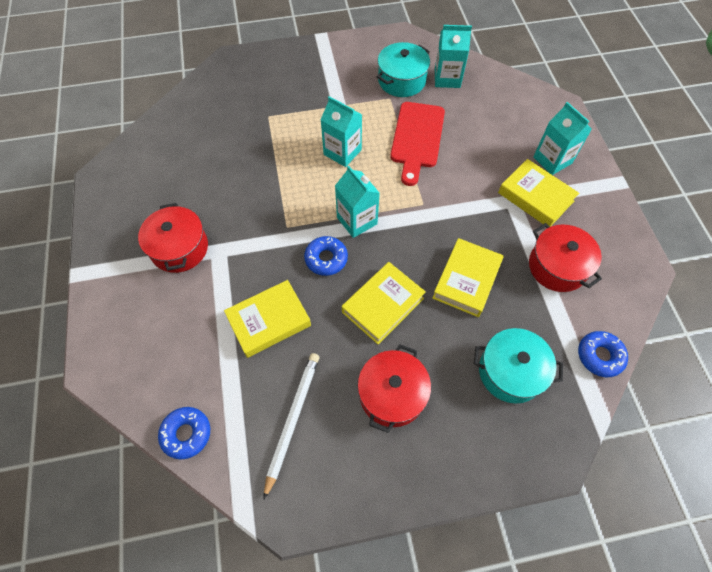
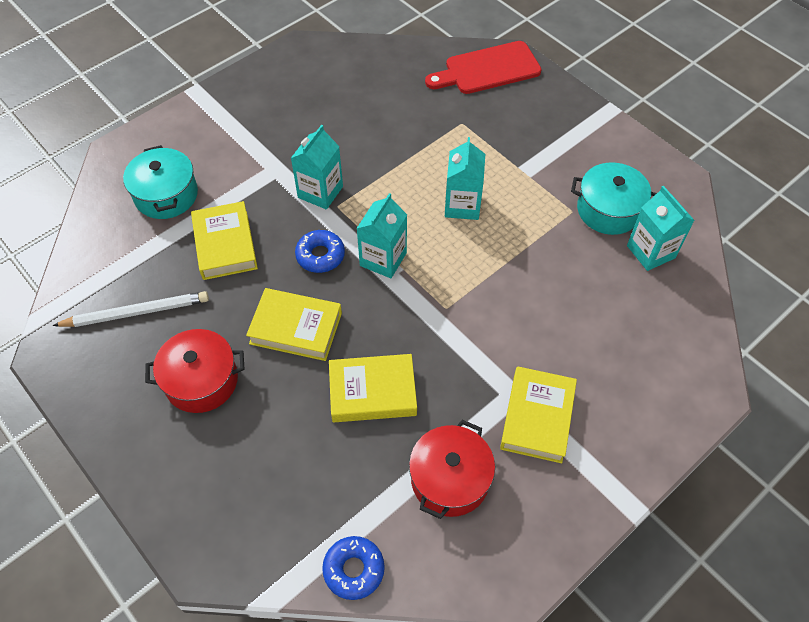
camera: 60 degrees right, 5 degrees down
(179, 248) = (261, 141): red pot -> none
(186, 434) = (88, 243): blue donut -> none
(269, 321) = (225, 245): yellow book -> yellow book turned 45 degrees clockwise
(417, 138) = (534, 262): red cutting board -> red cutting board (488, 69)
(510, 372) = (283, 480): turquoise pot -> turquoise pot (166, 195)
(552, 160) = (610, 415): turquoise carton -> turquoise carton (320, 192)

